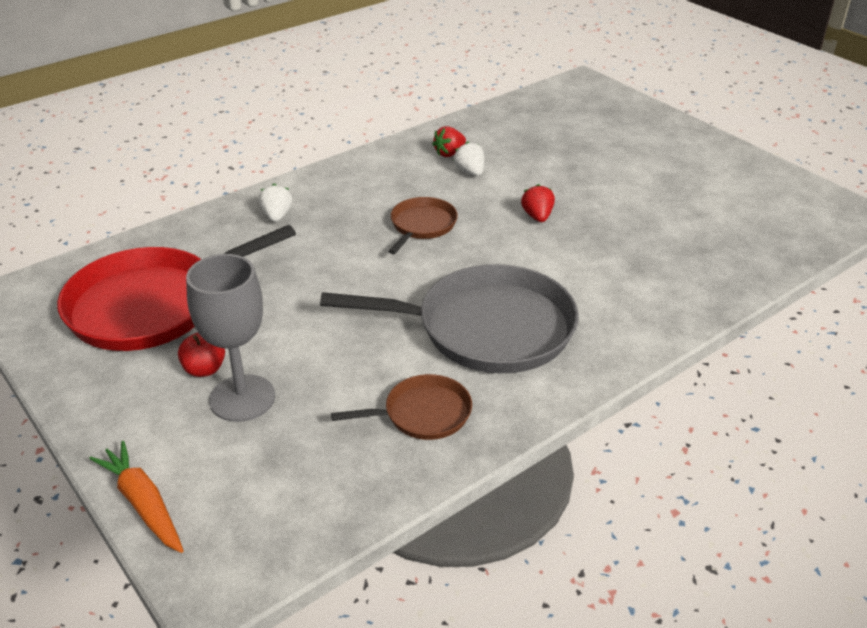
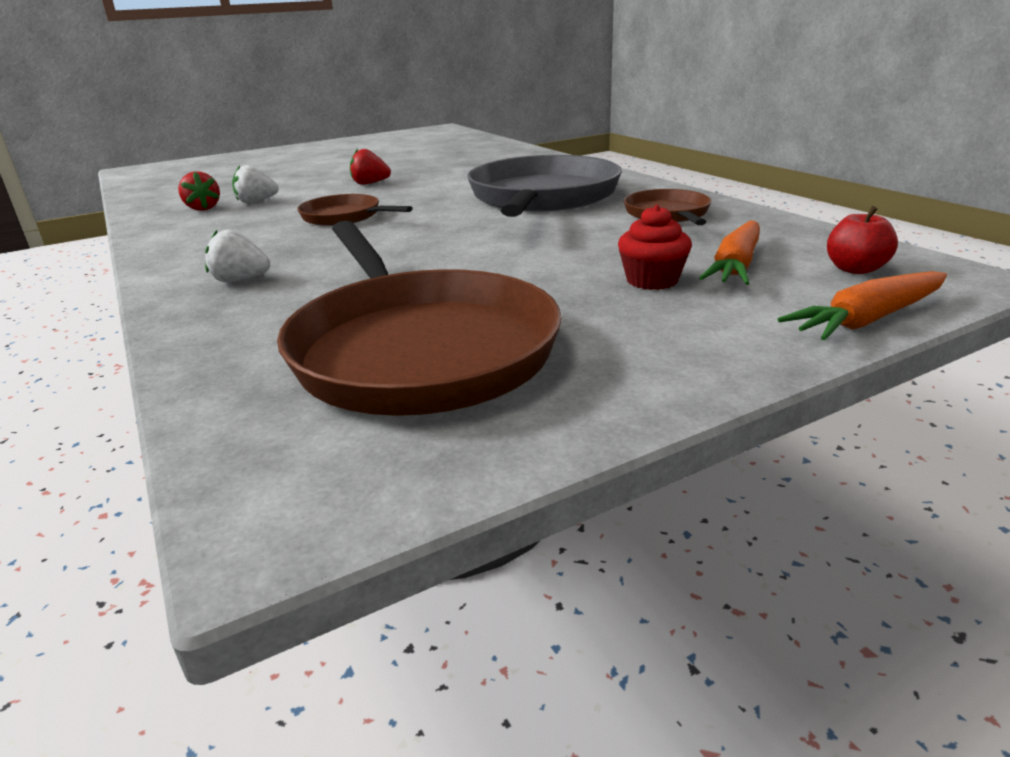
camera: 80 degrees left, 10 degrees down
(152, 305) = (419, 349): red pan -> brown pan
(204, 369) = (593, 303): red apple -> red apple (855, 269)
(242, 398) = (652, 280): grey goblet -> red cupcake
(267, 447) = (735, 266): none -> orange carrot

